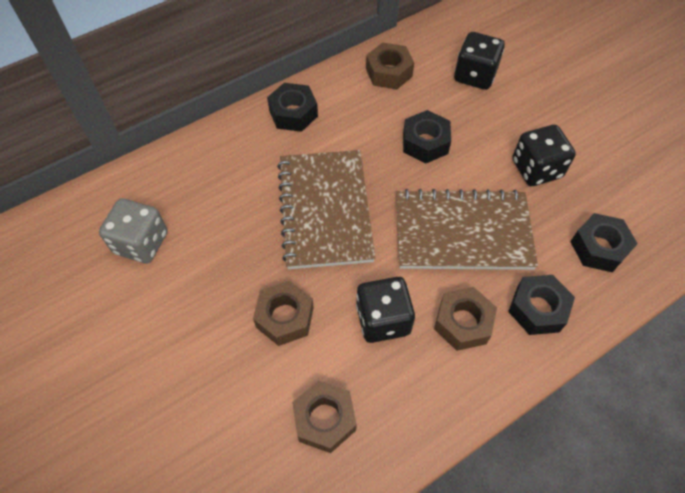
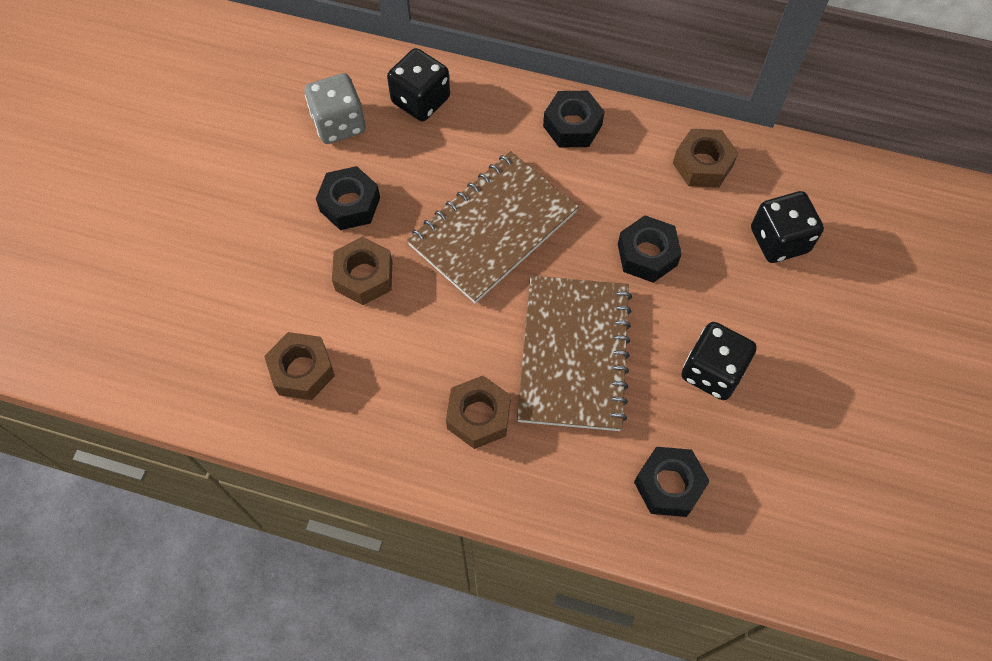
camera: 50 degrees right, 5 degrees up
(383, 319) = (426, 351): black dice -> black dice (420, 100)
(462, 232) = (574, 354): brown notebook -> brown notebook turned 45 degrees clockwise
(537, 309) = (548, 470): black nut -> black nut (350, 204)

